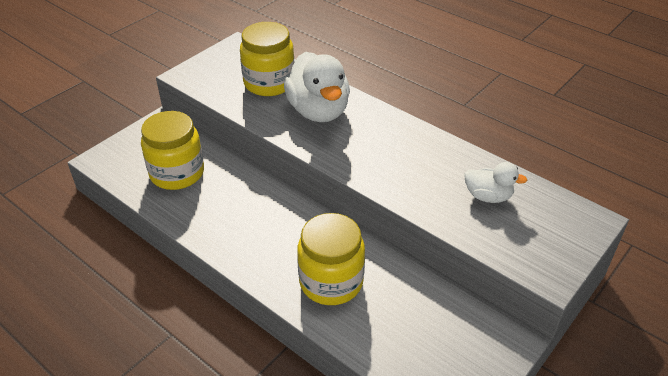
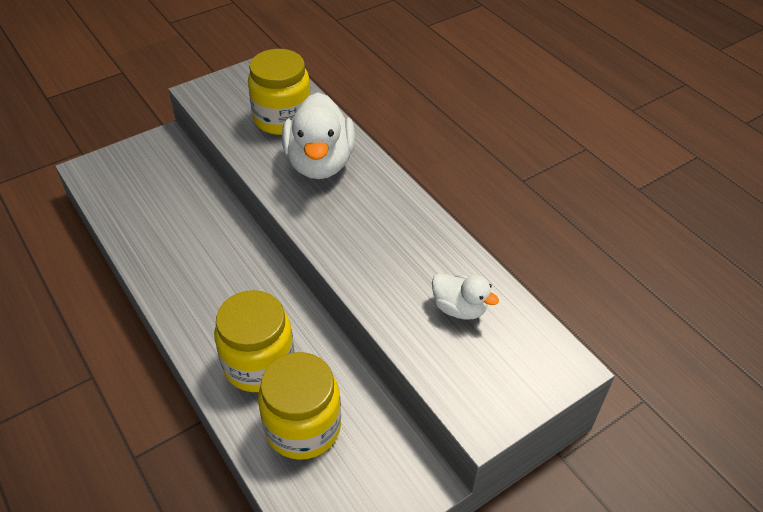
camera: 15 degrees right, 5 degrees up
(177, 173) = (156, 201): yellow jar -> yellow jar (303, 427)

